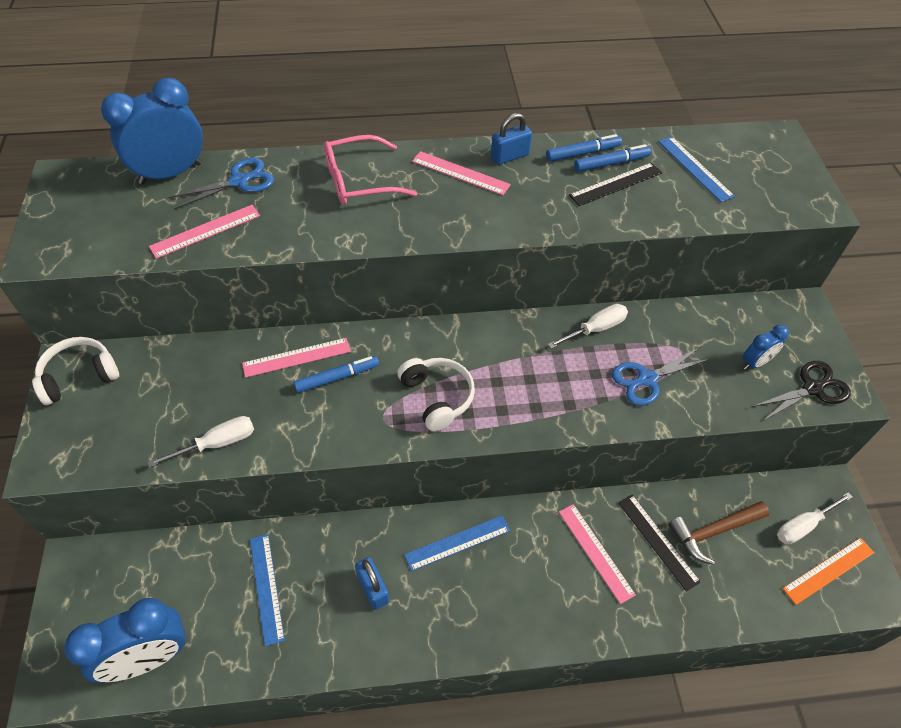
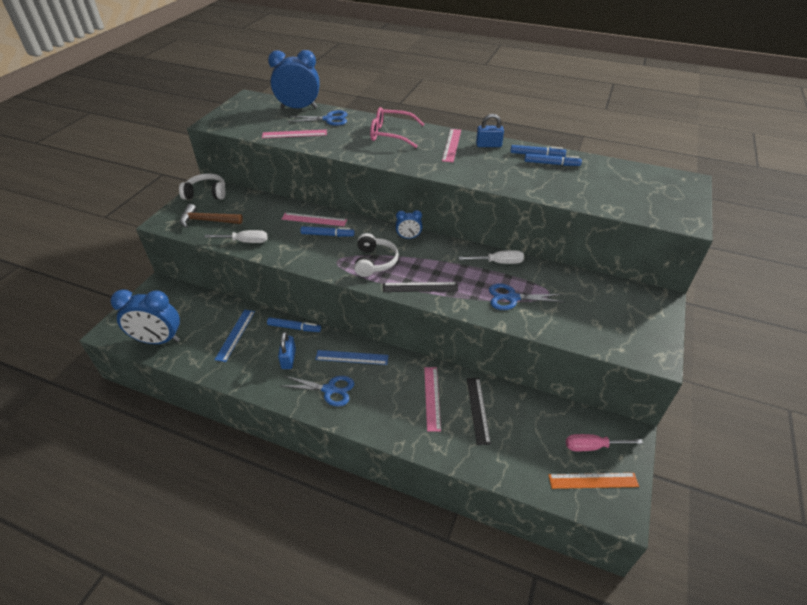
camera: 30 degrees right, 10 degrees down
(346, 534) = (294, 328): none -> blue marker
(460, 173) = (452, 145): pink ruler -> pink ruler turned 45 degrees clockwise
(462, 608) = (329, 390): none -> blue scissors
(616, 184) = (545, 174): black ruler -> black ruler (420, 287)
(694, 168) = (608, 180): blue ruler -> none
(713, 532) = (521, 421): brown hammer -> brown hammer (207, 221)
(755, 363) = (598, 316): blue clock -> blue clock (408, 237)
(802, 526) = (592, 446): white screwdriver -> pink screwdriver
(813, 388) = (631, 344): black scissors -> none

